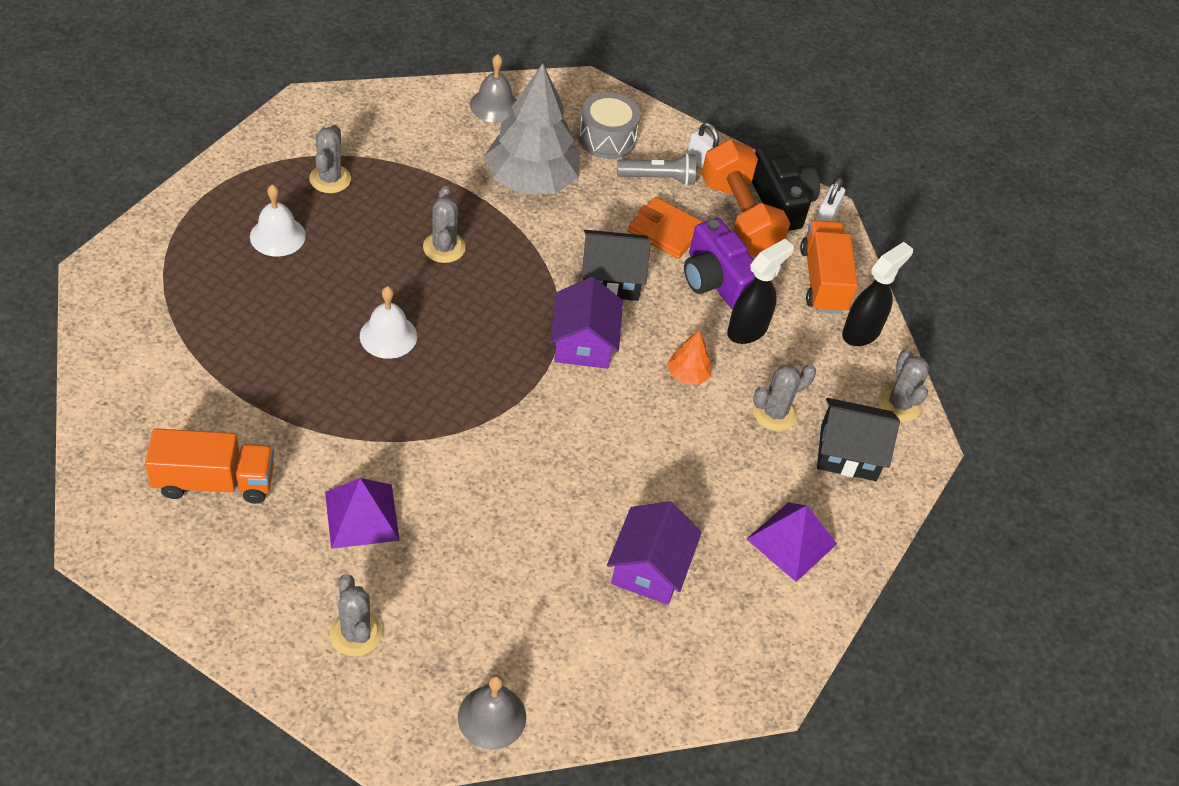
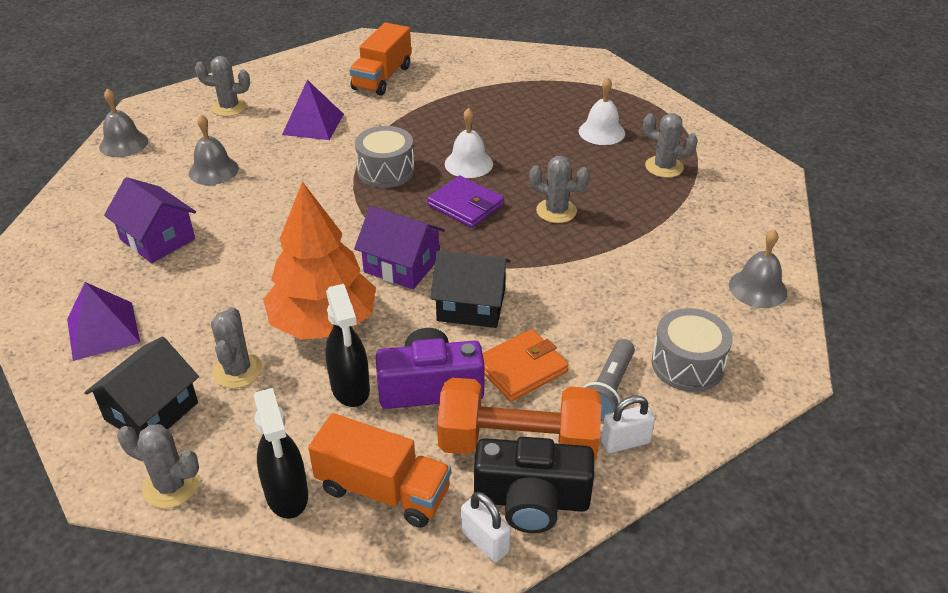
camera: 120 degrees right, 10 degrees down
(433, 406) = (386, 171): none -> grey drum
(466, 319) = (465, 205): none -> purple wallet
(505, 578) = (213, 170): none -> grey bell
(531, 180) = (631, 286): grey tree -> none
(611, 279) = (471, 305): black house -> black house turned 75 degrees clockwise
(687, 375) = (323, 322): orange tree -> orange tree, size x2.34

